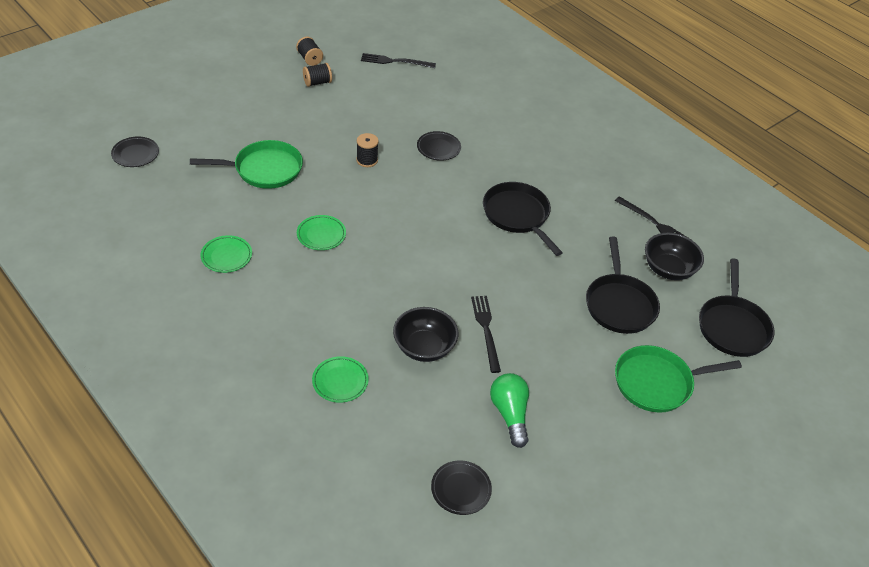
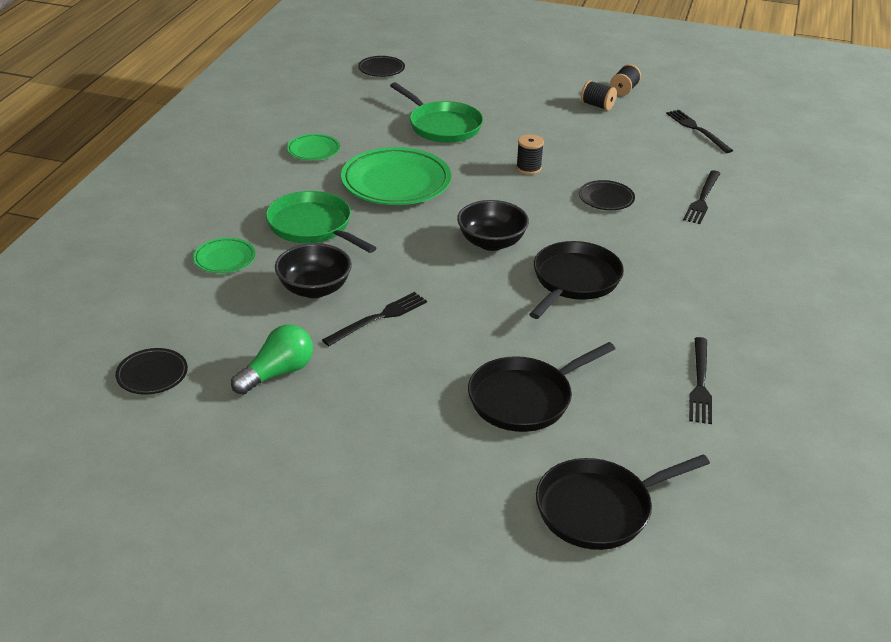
camera: 60 degrees right, 10 degrees down
(321, 235) = (396, 183): green plate -> green plate, size x1.99
(476, 110) = (702, 199): none -> black fork
(657, 383) = (429, 469): green pan -> green pan (313, 226)
(668, 269) = (633, 420): black bowl -> black bowl (491, 242)

